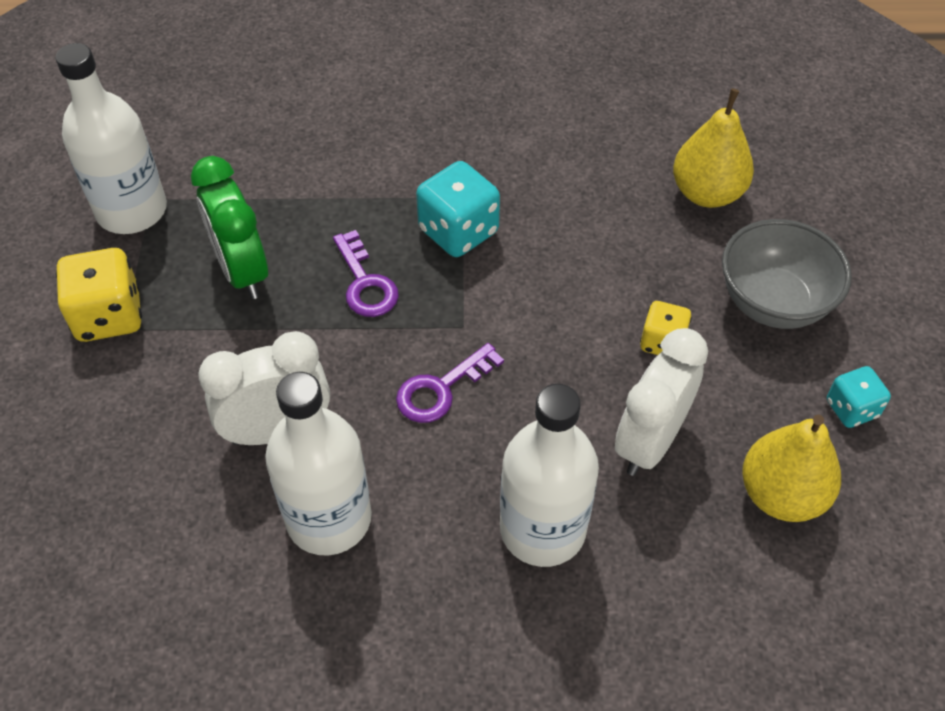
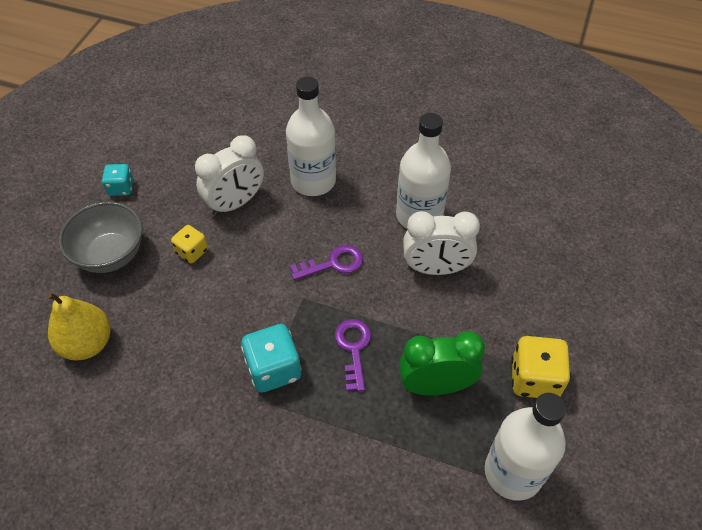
camera: 160 degrees left, 0 degrees up
(242, 271) = (436, 386): green clock -> green clock turned 90 degrees counterclockwise
(781, 494) = (189, 162): yellow pear -> none

